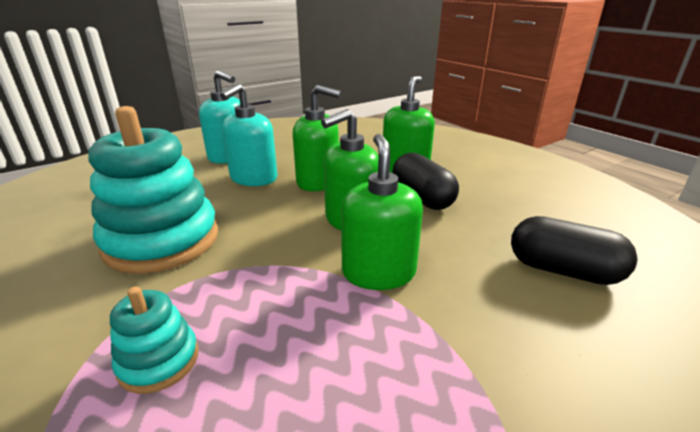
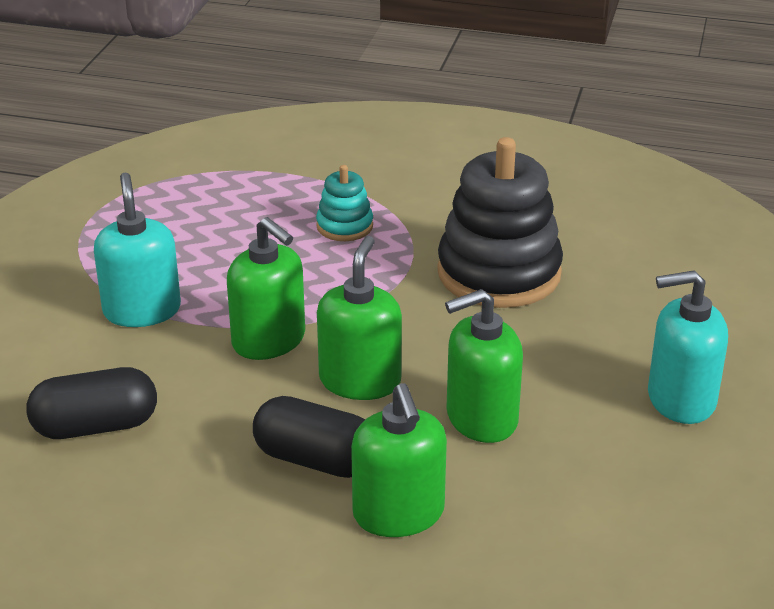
camera: 140 degrees right, 5 degrees up
(162, 240) = (499, 273): turquoise stacking toy -> black stacking toy
(253, 178) = (567, 379): turquoise soap dispenser -> turquoise soap dispenser (142, 310)

